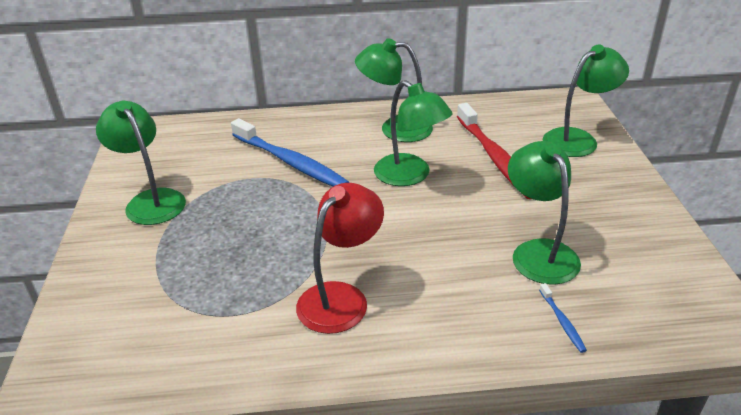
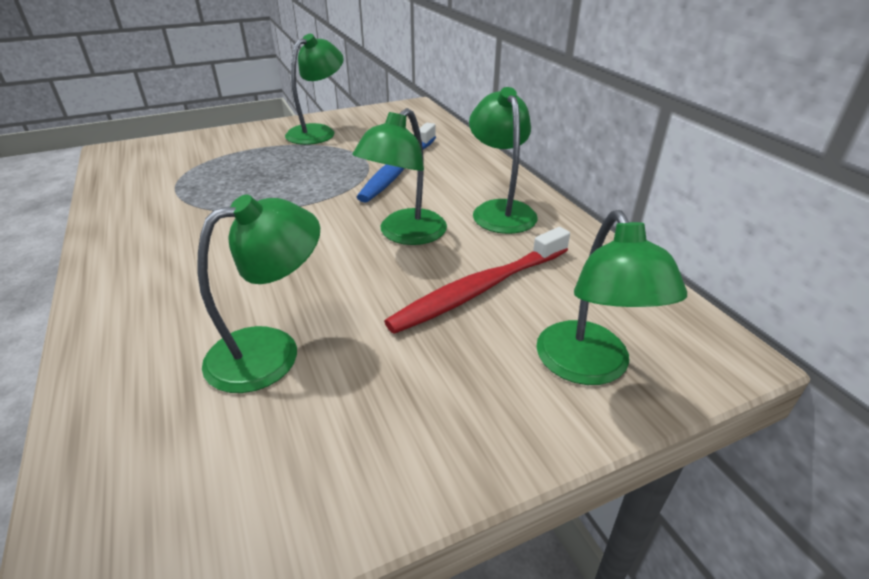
camera: 70 degrees right, 0 degrees up
(341, 297) = (191, 231): red lamp -> none
(562, 322) = (129, 384): blue toothbrush -> none
(578, 139) = (589, 367): green lamp -> green lamp turned 45 degrees clockwise

